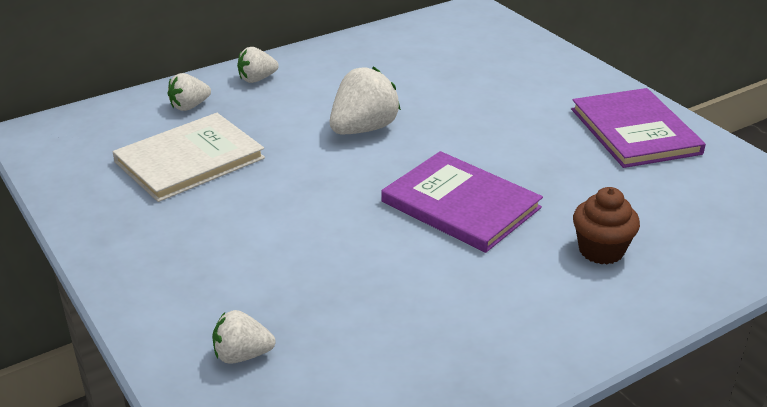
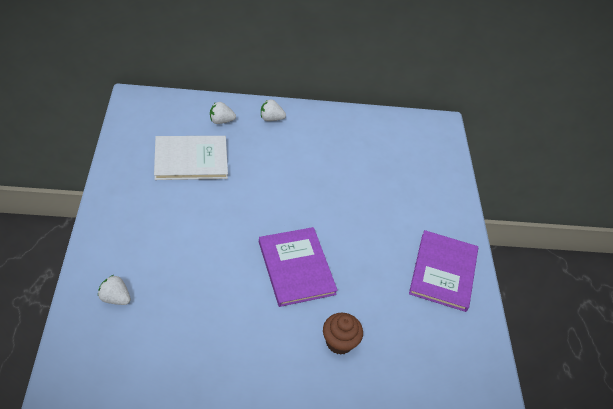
camera: 25 degrees right, 15 degrees up
(363, 129) = (294, 185): white strawberry -> none

